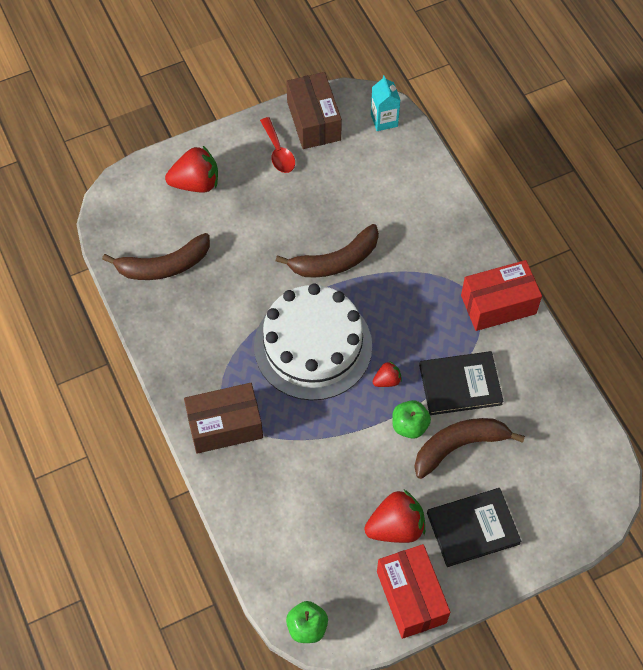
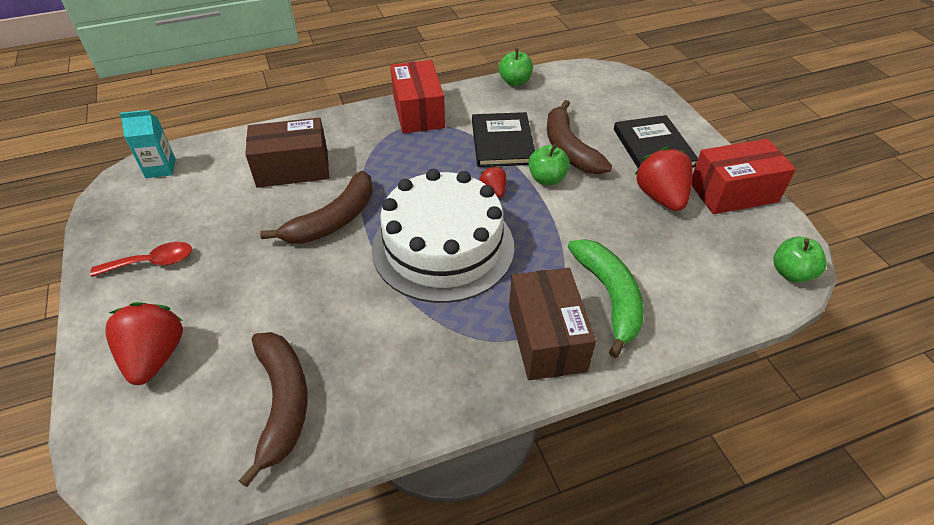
camera: 85 degrees left, 15 degrees down
(269, 473) = (609, 296): none -> green banana
(313, 121) = (125, 226): brown box -> brown box (293, 168)
(336, 261) = (333, 220): brown banana -> brown banana turned 60 degrees clockwise
(571, 392) = (515, 82): none -> green apple

